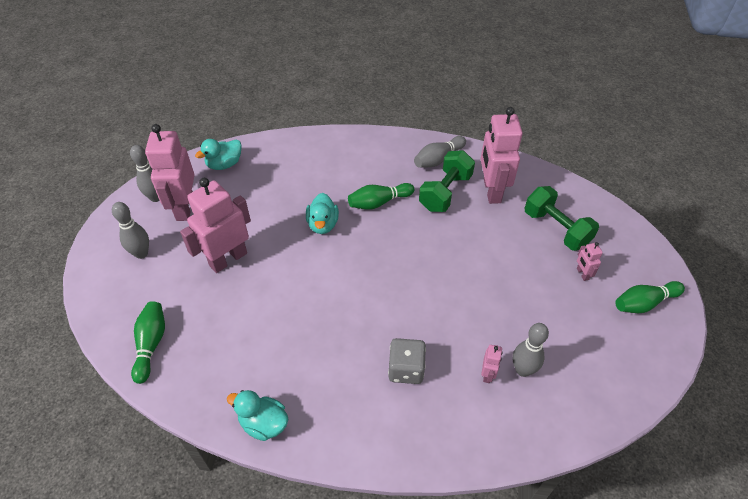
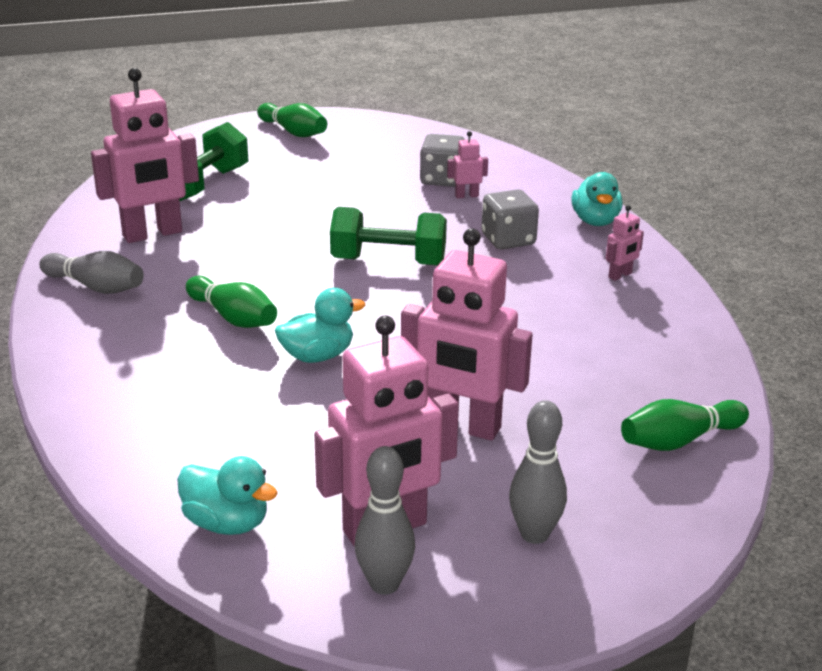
camera: 115 degrees left, 20 degrees down
(263, 423) = (674, 310): turquoise duck -> turquoise duck (595, 221)
(445, 192) = (176, 267): green dumbbell -> green dumbbell (388, 261)
(523, 370) = (442, 179): grey bowling pin -> grey dice
(582, 274) = (274, 164): pink robot -> pink robot (620, 275)

